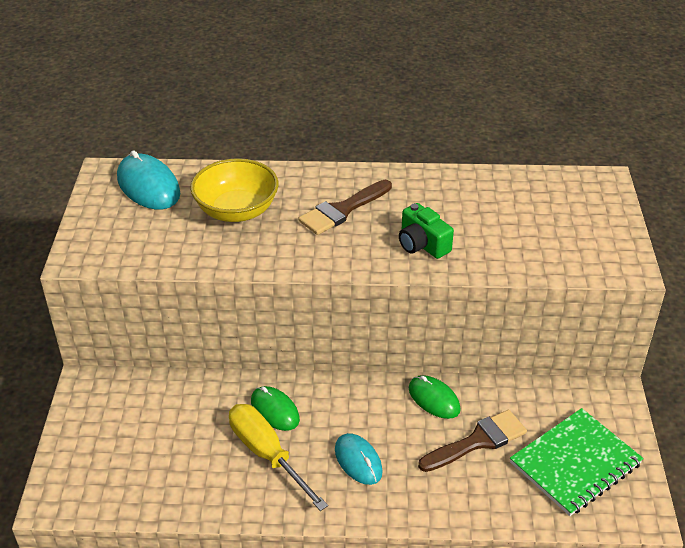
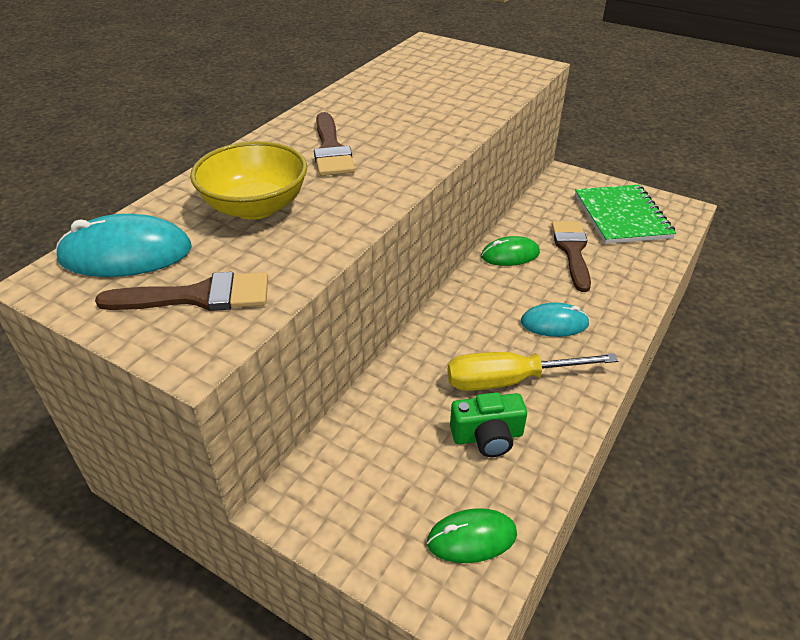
camera: 60 degrees left, 0 degrees up
(127, 234) = (198, 296): none -> brown brush
(275, 410) = (454, 354): green mouse -> green mouse (472, 538)
(422, 244) = (425, 128): green camera -> green camera (487, 436)

